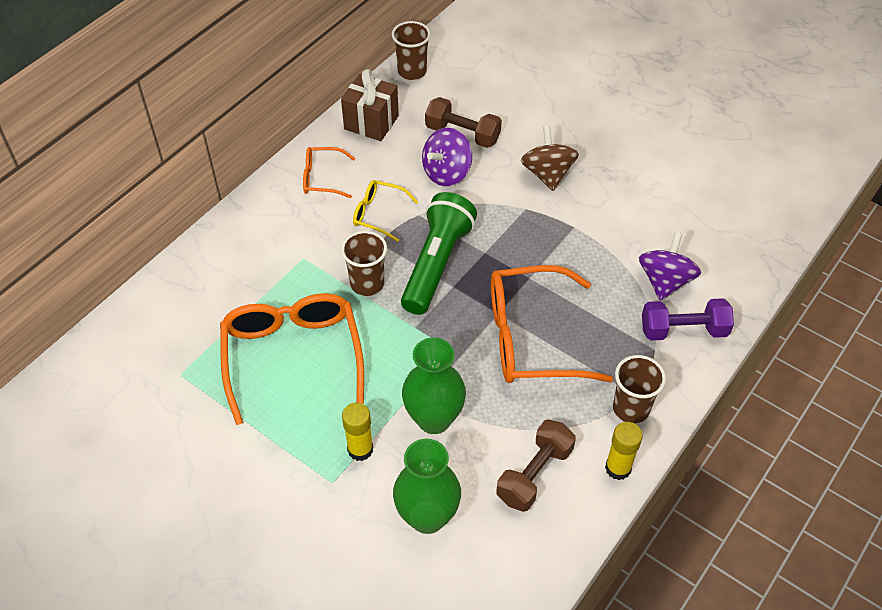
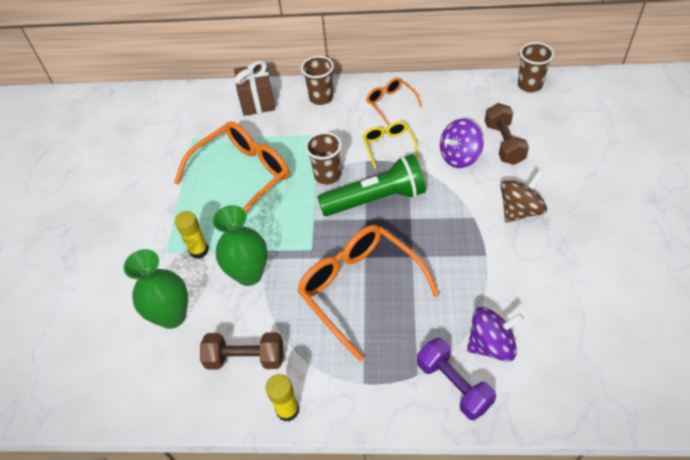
camera: 60 degrees right, 0 degrees up
(371, 122) = (461, 95): brown gift -> brown gift (257, 102)
(447, 173) = (459, 156): purple spinning top -> purple spinning top turned 45 degrees counterclockwise
(631, 408) = (347, 389): brown cup -> brown cup (321, 98)

